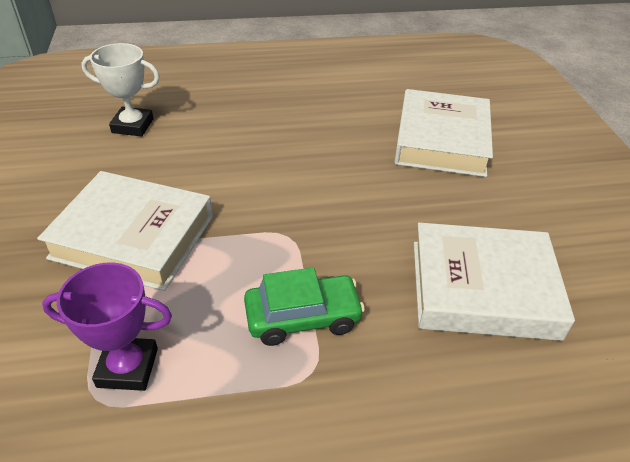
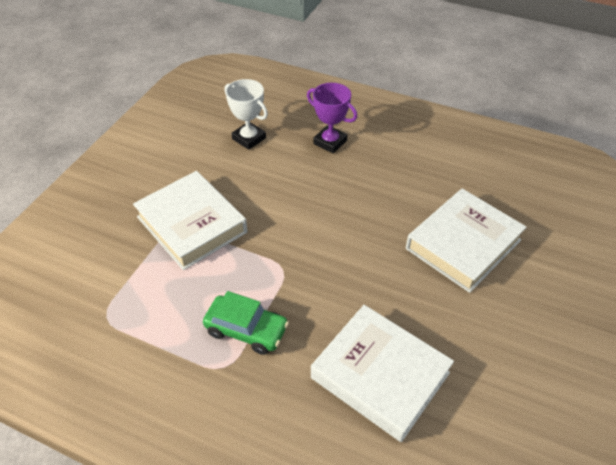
camera: 35 degrees right, 5 degrees up
(127, 367) = (132, 307): purple trophy -> purple trophy (330, 142)

